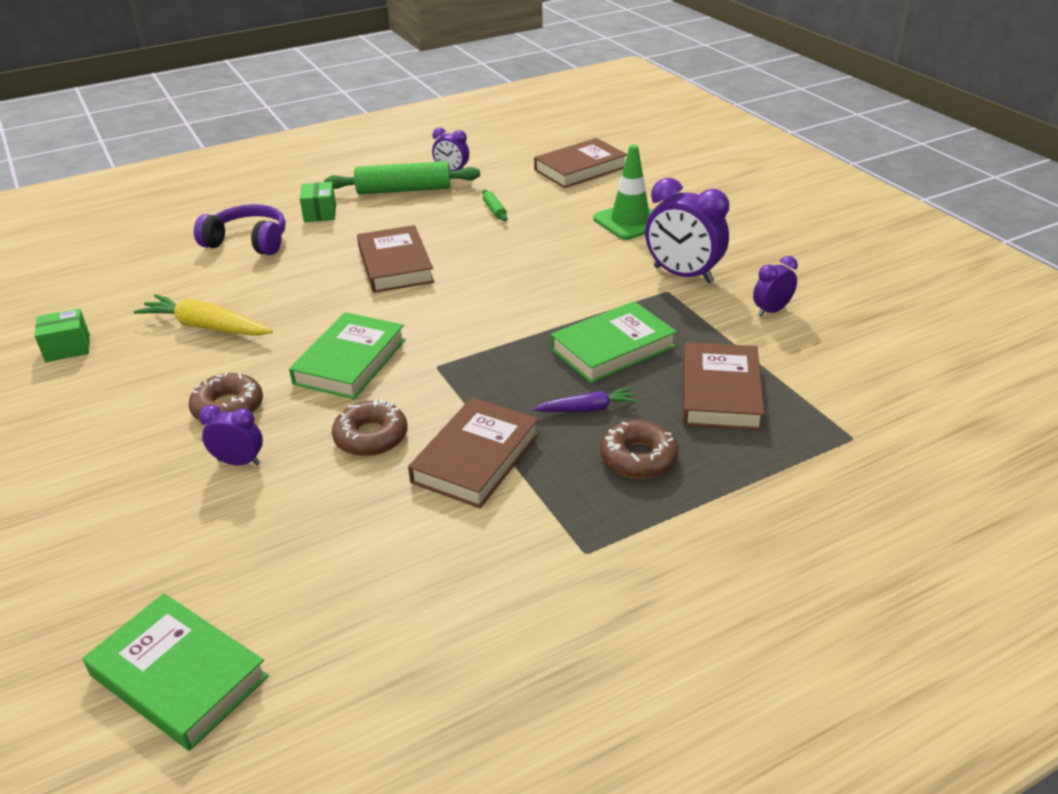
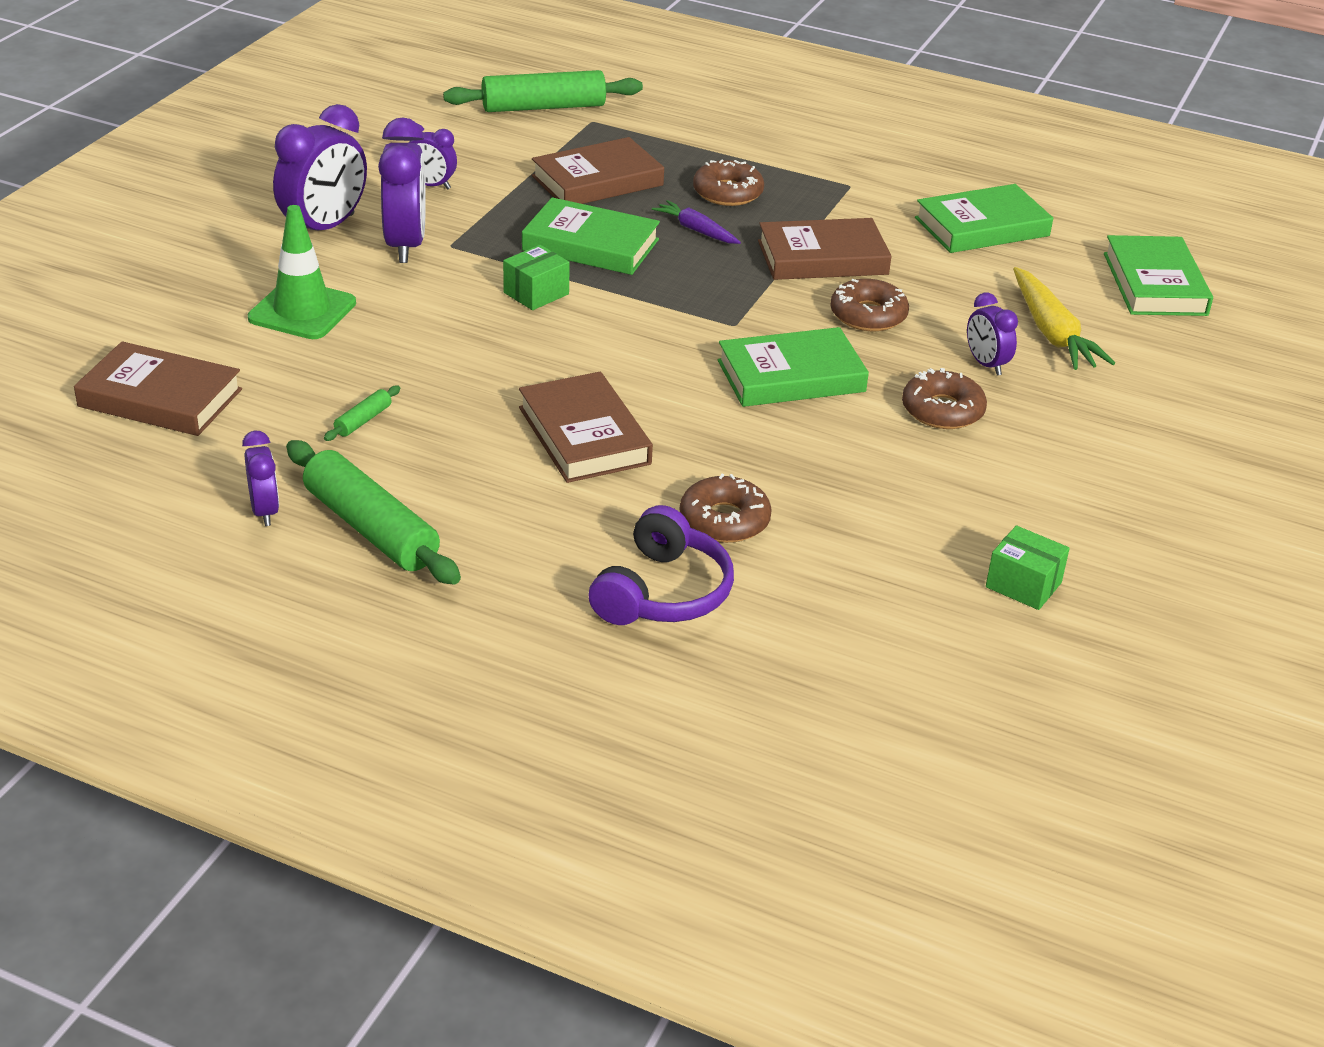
camera: 130 degrees left, 0 degrees up
(206, 327) = (862, 504): yellow carrot -> yellow carrot (1052, 332)
(248, 242) = (663, 593): purple headphones -> purple headphones turned 135 degrees counterclockwise
(266, 278) = (724, 520): none -> brown donut
(320, 213) = (519, 572): green box -> green box (536, 293)
(395, 265) = (584, 435): brown book -> brown book turned 60 degrees counterclockwise
(416, 606) = (982, 227): none -> green book
(735, 253) = (324, 228): none -> purple clock
(903, 419) = (543, 107): none -> green rolling pin

